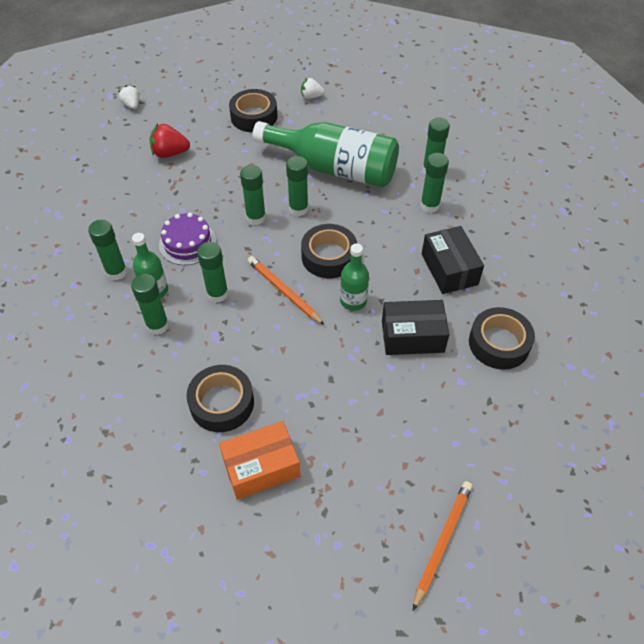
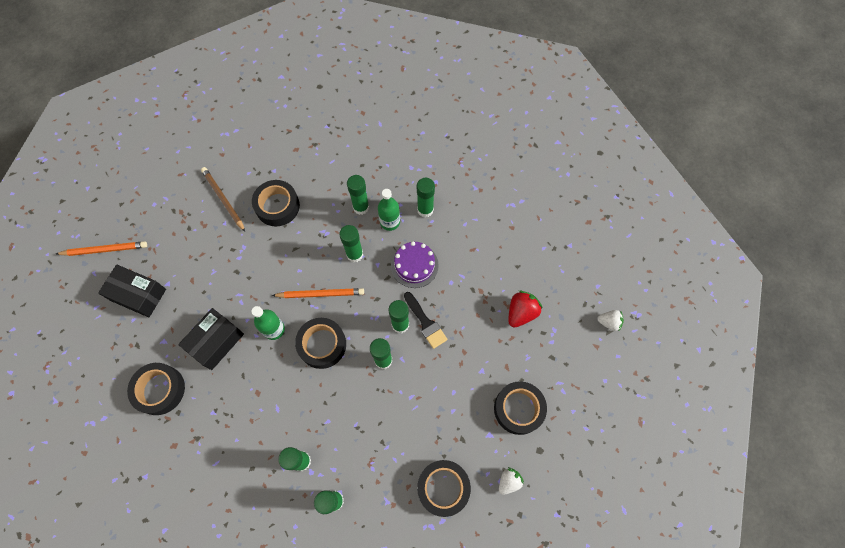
camera: 130 degrees right, 15 degrees up
(237, 203) = (425, 322): none -> black brush
(261, 467) = (223, 199): orange box -> brown pencil
(334, 168) = (403, 423): green bottle -> none
(353, 123) = (443, 488): none -> black tape
(442, 542) = (105, 250): orange pencil -> orange pencil turned 75 degrees counterclockwise
(449, 269) = (237, 416): black box -> black box (138, 295)

